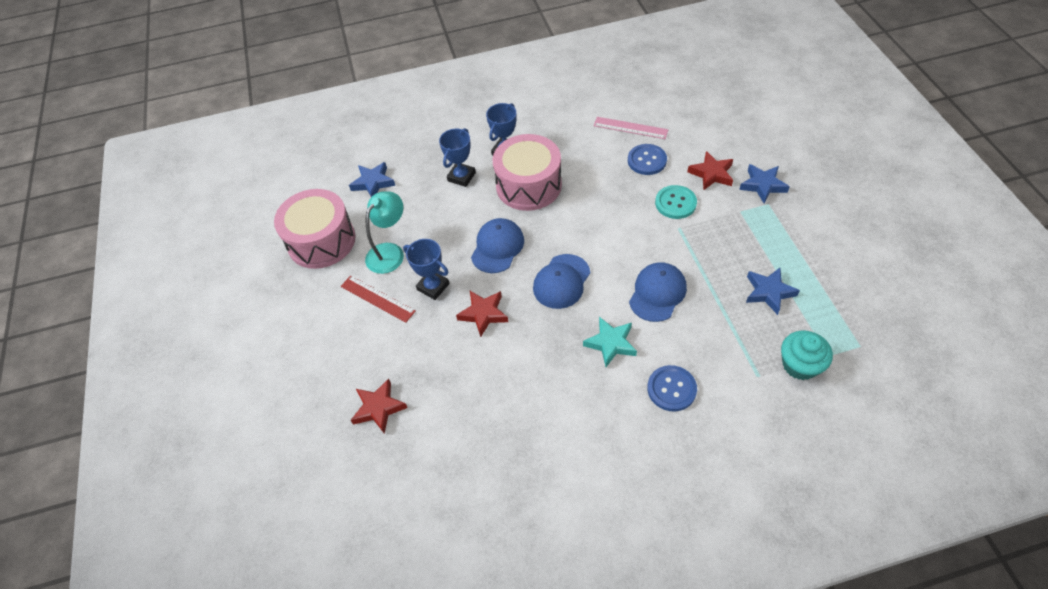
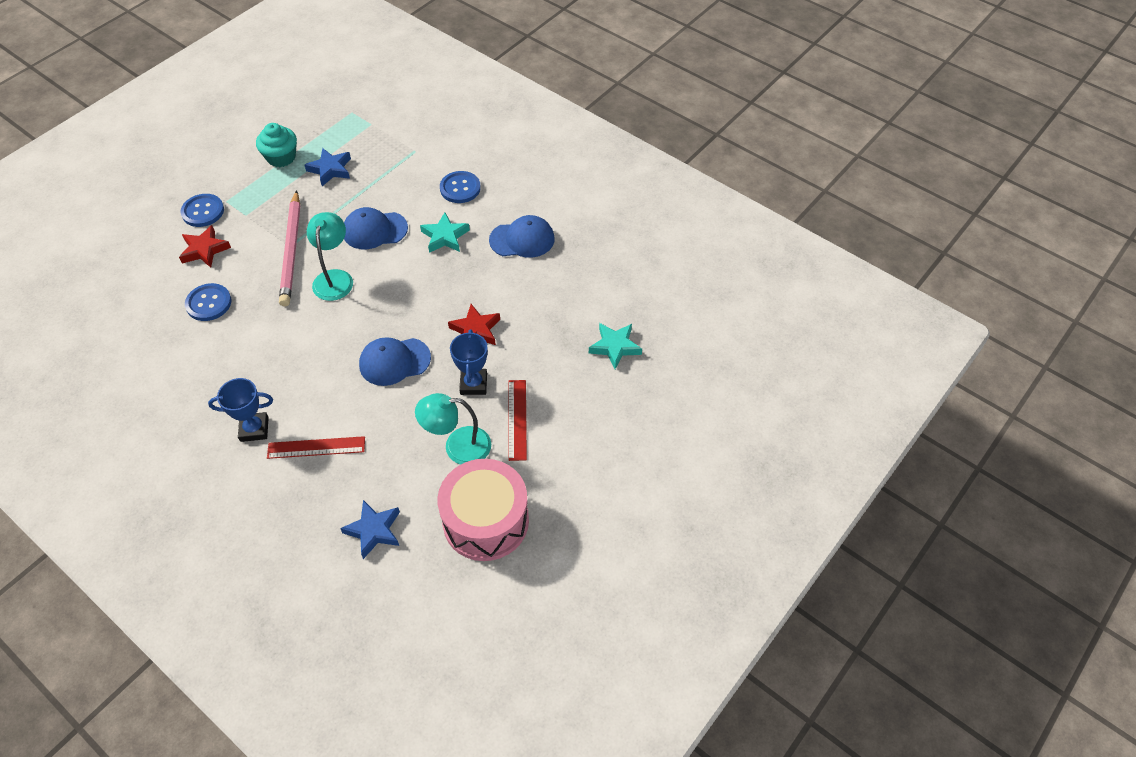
camera: 130 degrees left, 0 degrees up
(378, 408) = (615, 347): red star -> turquoise star
(461, 177) = (316, 447): blue trophy -> red ruler
(528, 185) = (296, 380): pink drum -> none
(561, 281) = (404, 295): blue cap -> blue cap (522, 239)
(617, 243) = (334, 278): none -> turquoise lamp
(630, 128) = (162, 337): pink ruler -> none
(671, 227) = (292, 251): none -> pink pencil
(675, 203) = (259, 259): turquoise button -> none
(763, 185) = (203, 211): blue star -> blue button
(800, 365) = (390, 134): turquoise cupcake -> turquoise cupcake (281, 157)

